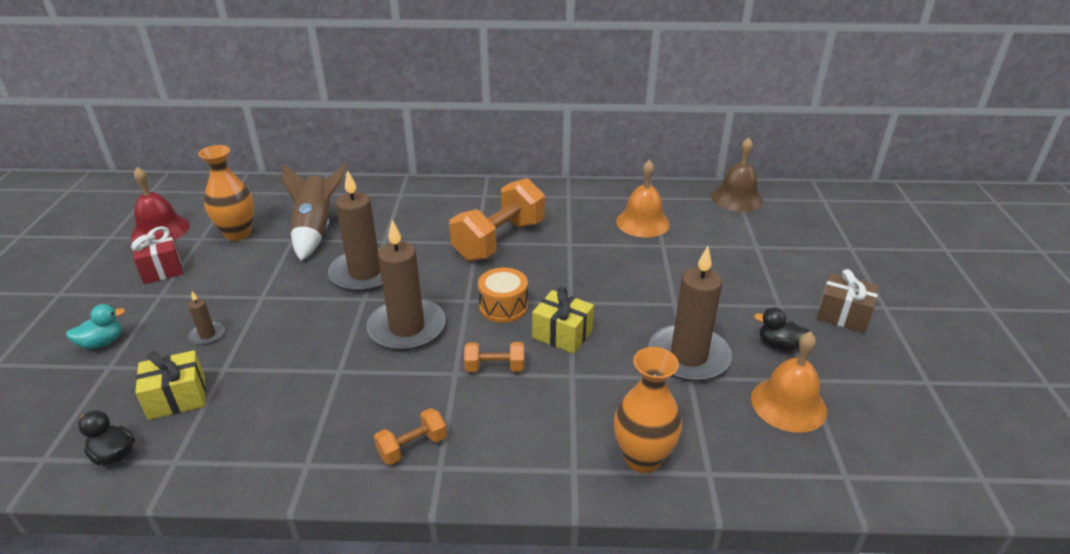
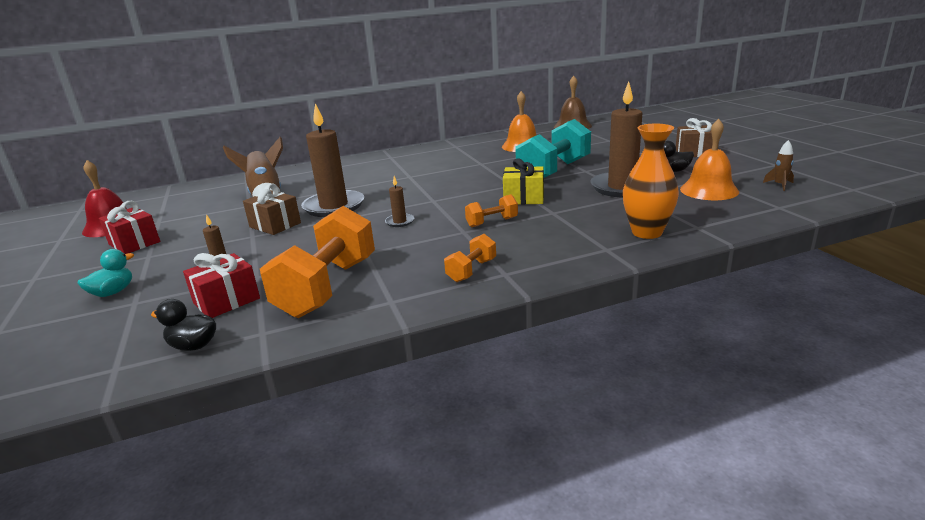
camera: 20 degrees left, 10 degrees down
(177, 398) = (227, 301): yellow gift -> red gift
(238, 234) = (193, 213): orange vase -> none
(292, 286) = (275, 225): none -> brown gift
(407, 328) = (400, 222): brown candle -> brown candle, size x0.44
(499, 240) = (426, 172): orange dumbbell -> orange dumbbell (328, 287)
(503, 307) = (465, 197): orange drum -> none
(637, 291) = (554, 171): none -> turquoise dumbbell
(889, 430) = (779, 185): none -> brown rocket

